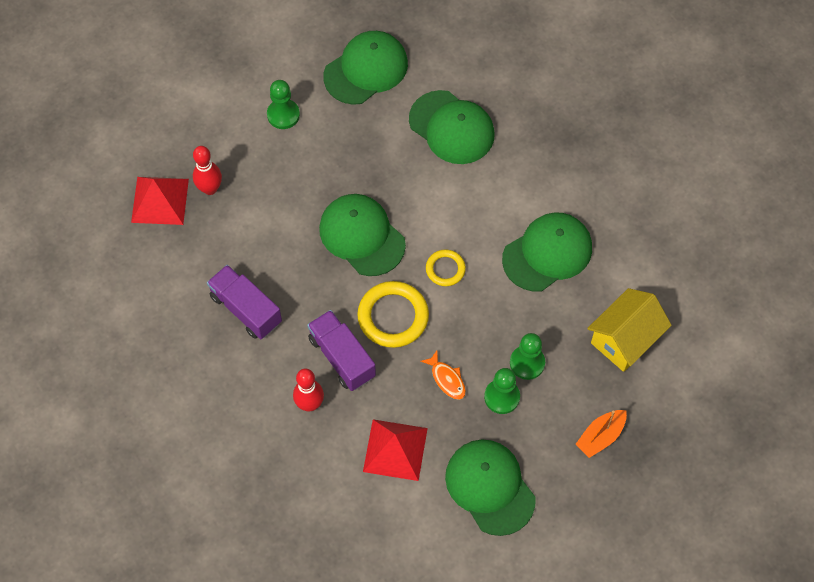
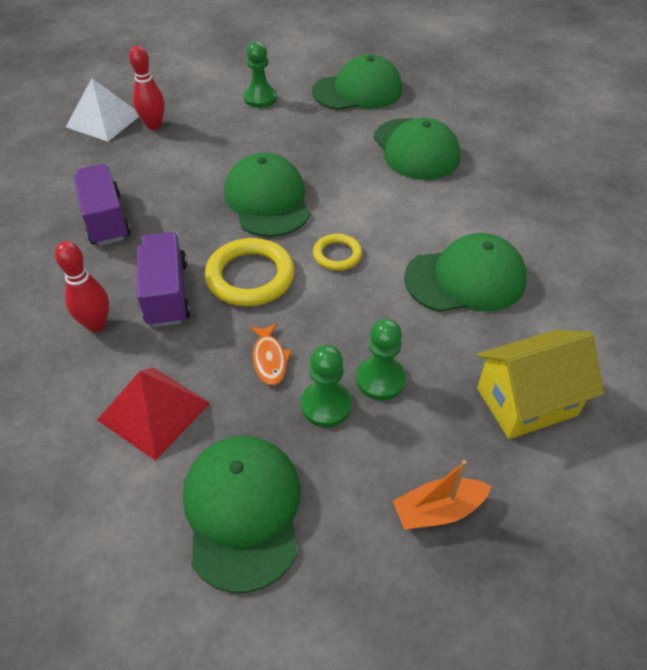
camera: 25 degrees right, 15 degrees down
(160, 200) = (104, 120): red pyramid -> white pyramid

